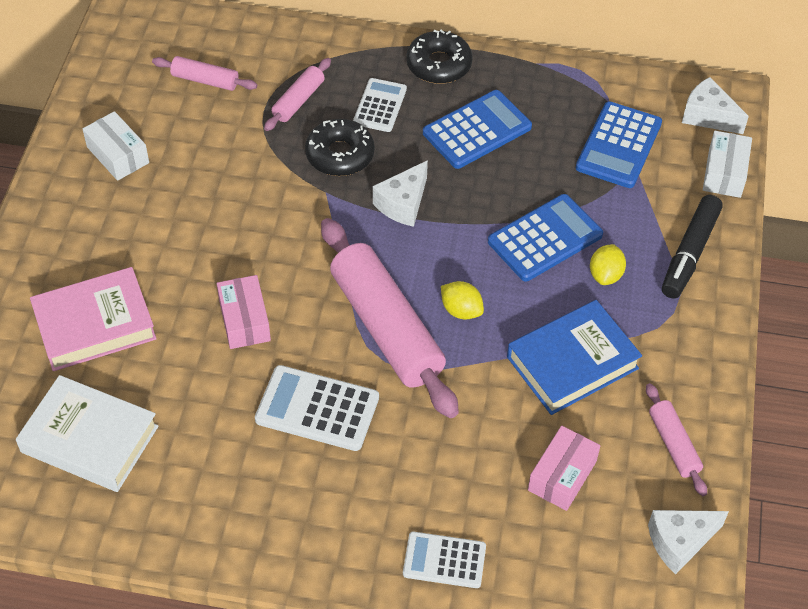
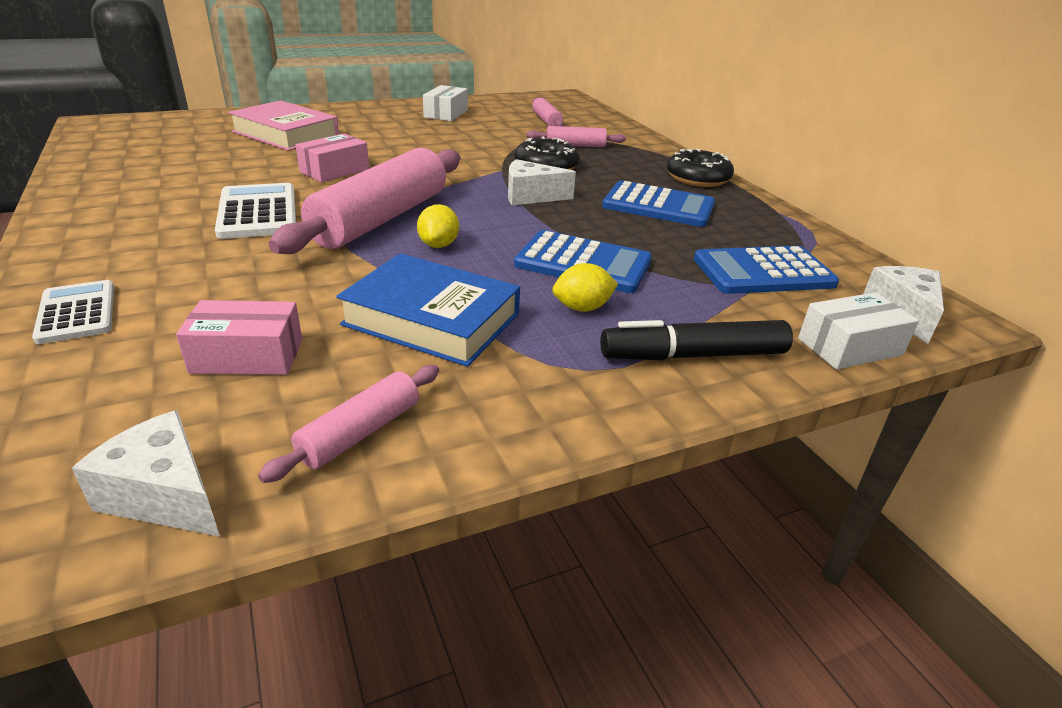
camera: 55 degrees right, 20 degrees down
(89, 439) = (172, 151): white book -> none
(380, 106) = (618, 168): white calculator -> none

